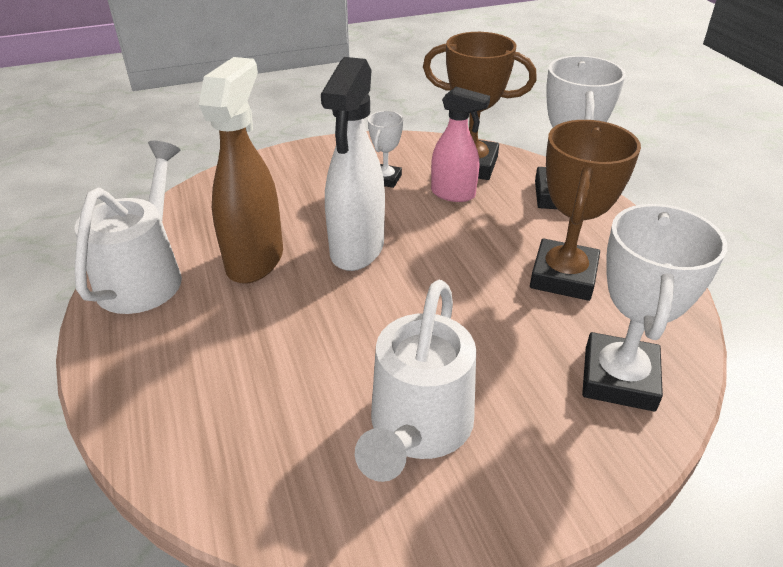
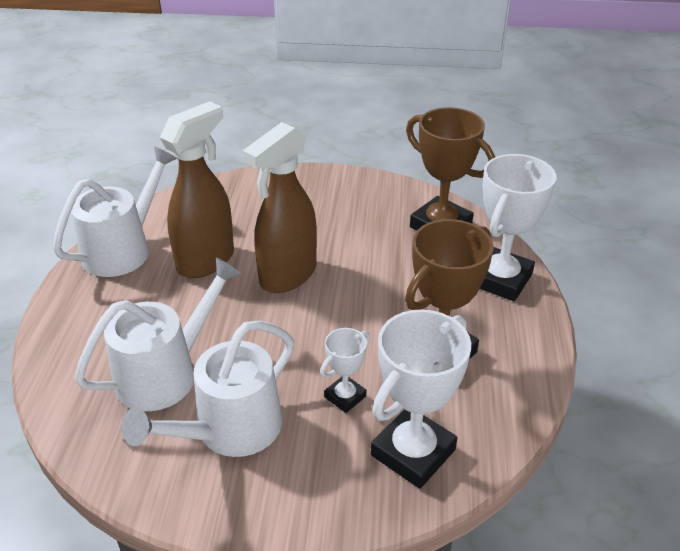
camera: 25 degrees right, 0 degrees up
(296, 392) = (165, 373): none -> white watering can
(356, 250) = (287, 276): white spray bottle -> brown spray bottle
(385, 179) = (356, 219): white trophy -> white trophy (345, 396)
(453, 194) = (404, 250): pink spray bottle -> none

